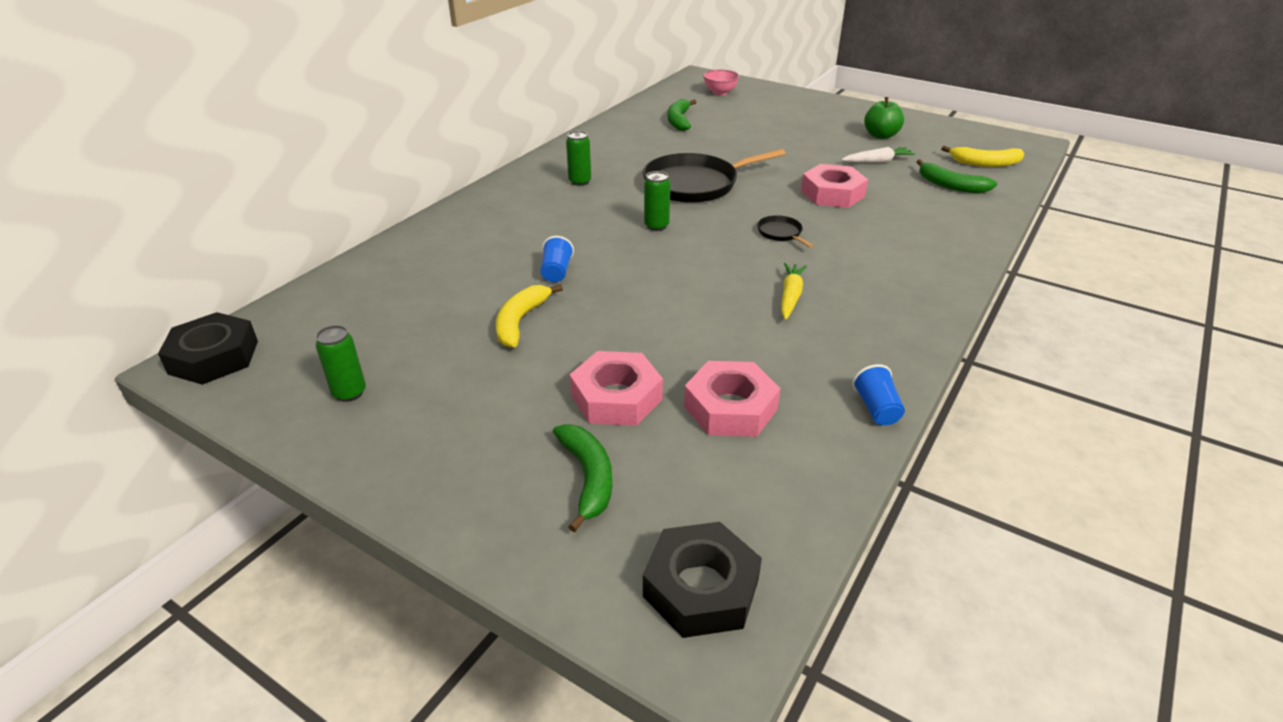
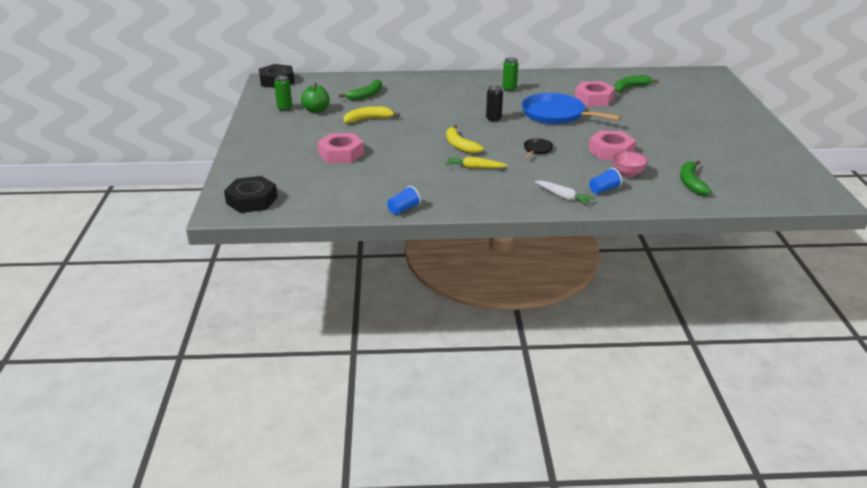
camera: 55 degrees right, 5 degrees down
(556, 272) = (416, 113): blue cup -> blue cup (604, 190)
(587, 478) = (286, 164): green banana -> green banana (366, 95)
(656, 226) = (493, 119): green can -> black can
(695, 184) = (556, 114): black pan -> blue pan
(720, 92) = (697, 85): pink bowl -> pink bowl (627, 174)
(730, 408) = (363, 178): pink nut -> pink nut (594, 99)
(790, 296) = (474, 167): yellow carrot -> yellow carrot turned 150 degrees counterclockwise
(878, 161) = (684, 154): white carrot -> white carrot (563, 197)
(881, 135) = (730, 146): green apple -> green apple (316, 110)
(985, 163) = (752, 188): yellow banana -> yellow banana (460, 145)

